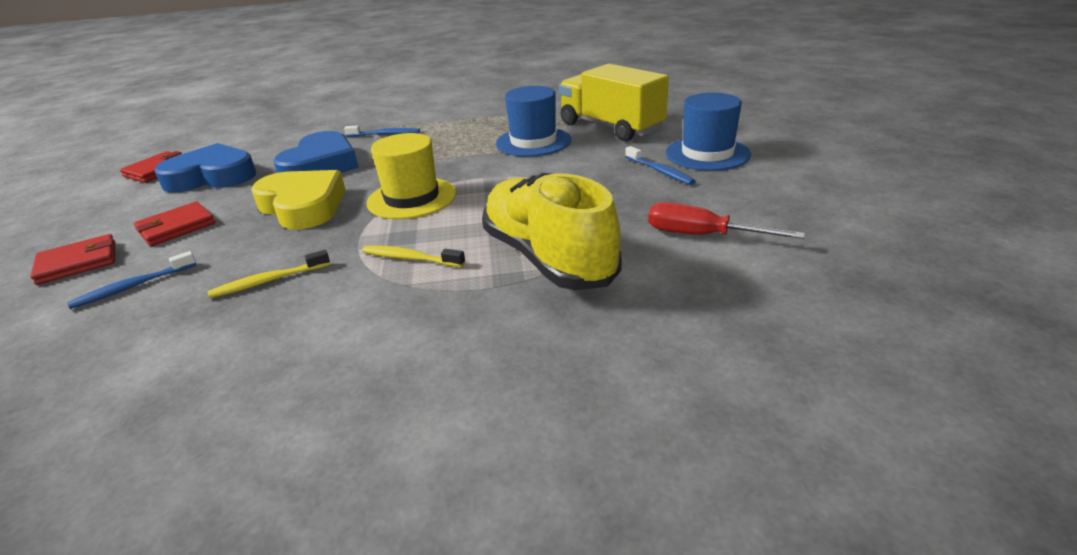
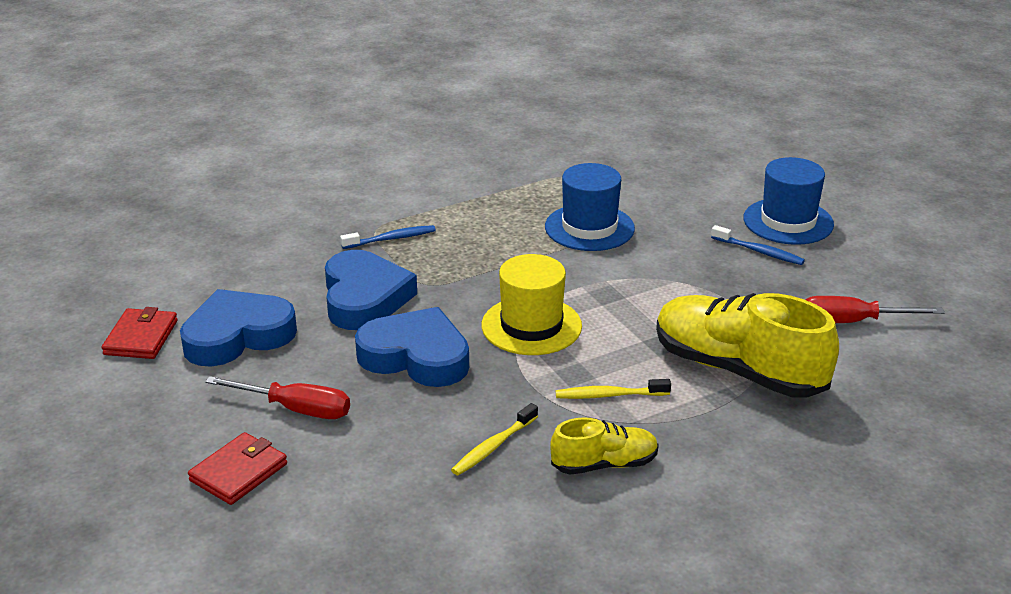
camera: 25 degrees left, 0 degrees up
(132, 287) = (351, 483): blue toothbrush -> none
(176, 227) = (296, 409): red wallet -> red screwdriver
(303, 206) = (416, 356): yellow heart -> blue heart
(336, 316) = (604, 464): none -> yellow shoe
(610, 127) = (657, 194): yellow truck -> none

